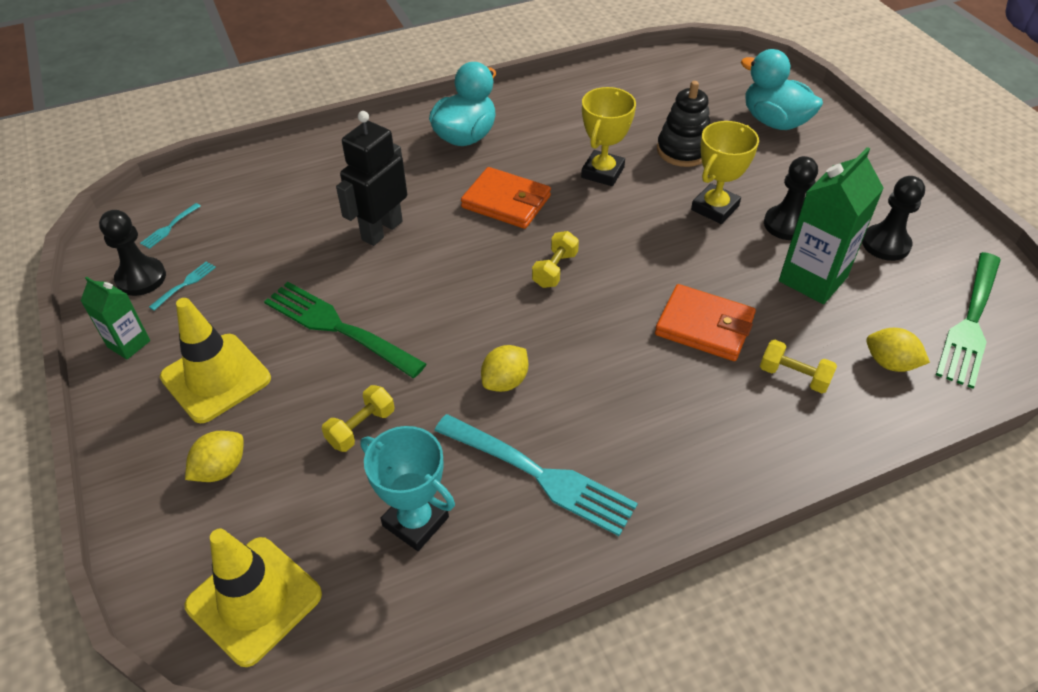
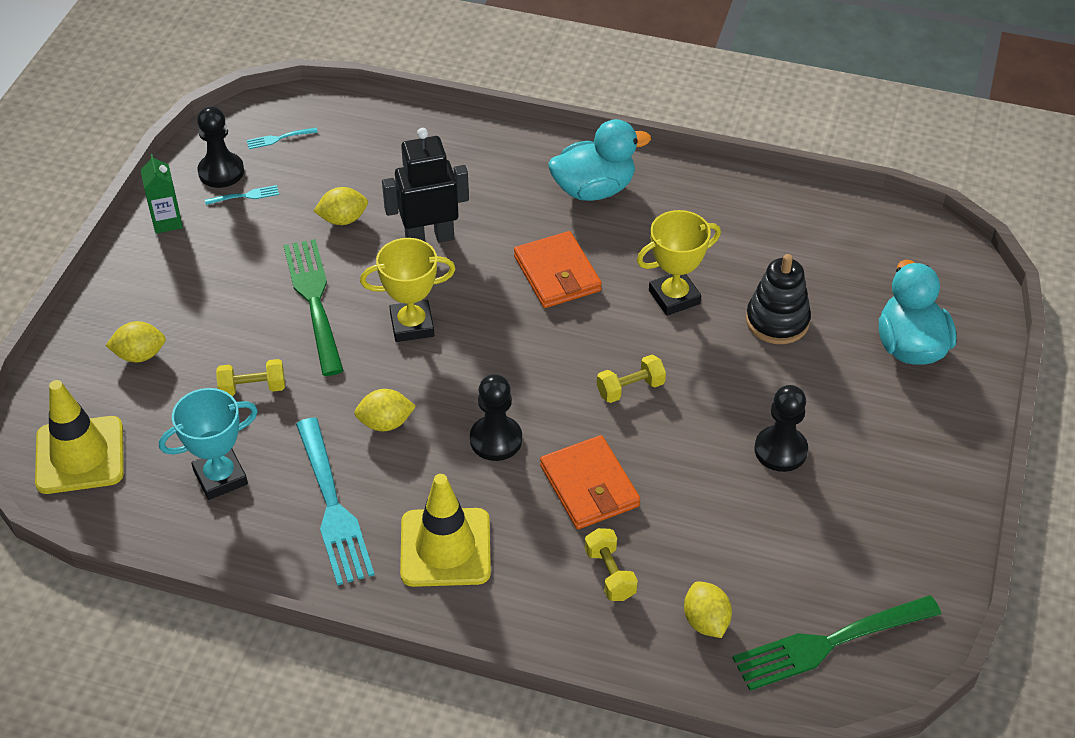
camera: 40 degrees right, 0 degrees up
(216, 378) = (197, 286): yellow traffic cone -> yellow traffic cone (445, 548)
(294, 255) = (343, 219): none -> yellow lemon
(416, 521) = (220, 477): turquoise trophy -> turquoise trophy turned 75 degrees clockwise
(555, 270) = (526, 359): yellow dumbbell -> yellow dumbbell (630, 388)
(714, 208) = (734, 393): yellow trophy -> yellow trophy (412, 325)
(812, 279) = (736, 512): green carton -> none
(885, 244) = (851, 528): black pawn -> black pawn (496, 440)

